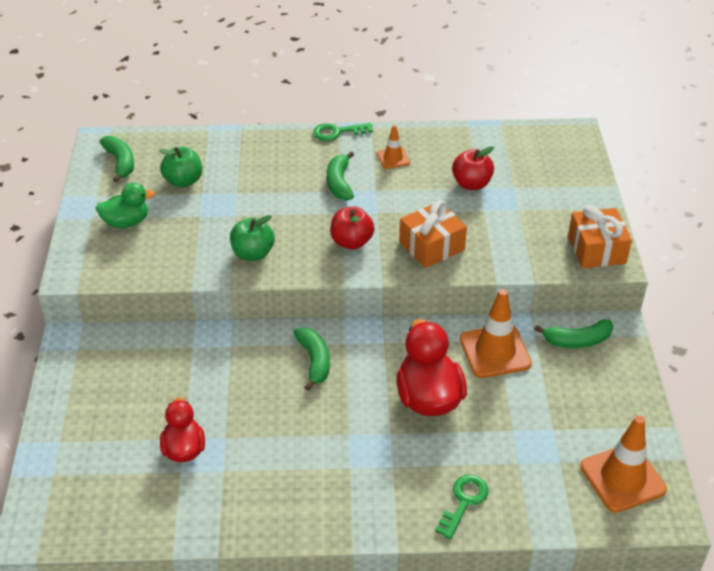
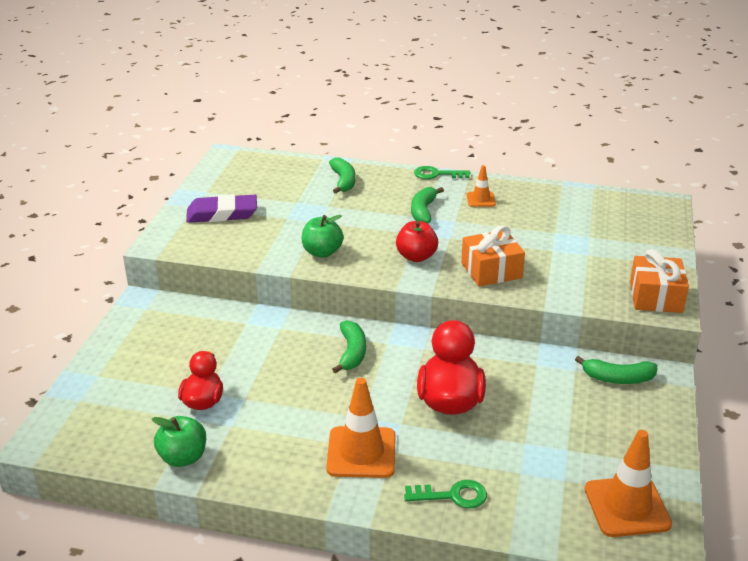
camera: 15 degrees right, 10 degrees down
(120, 162) = (237, 171): green banana -> green banana (343, 181)
(126, 222) = (222, 214): green duck -> purple eraser
(183, 181) = (284, 191): green apple -> green apple (183, 457)
(464, 502) = (452, 496): green key -> green key turned 45 degrees clockwise
(471, 184) = (548, 228): red apple -> none
(495, 351) = (530, 374): orange traffic cone -> orange traffic cone (361, 452)

